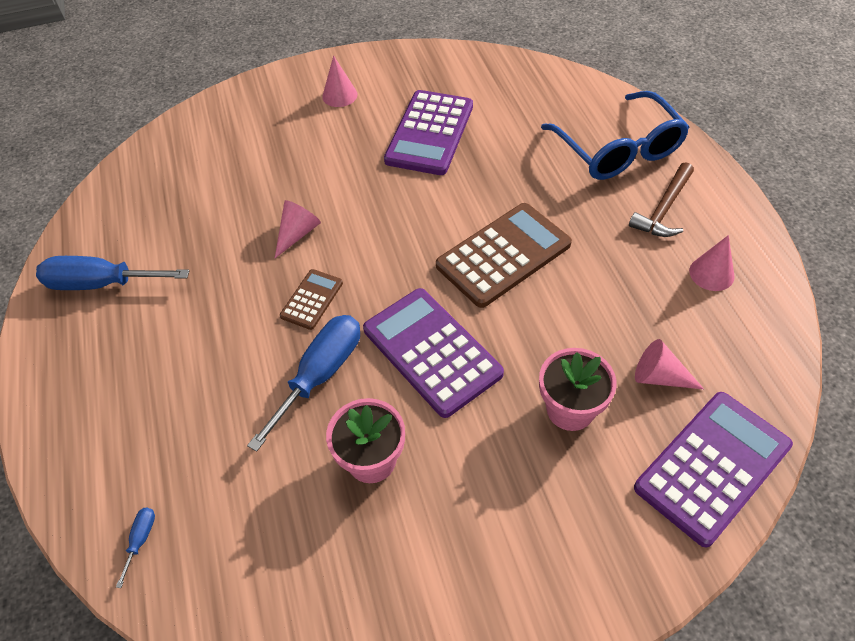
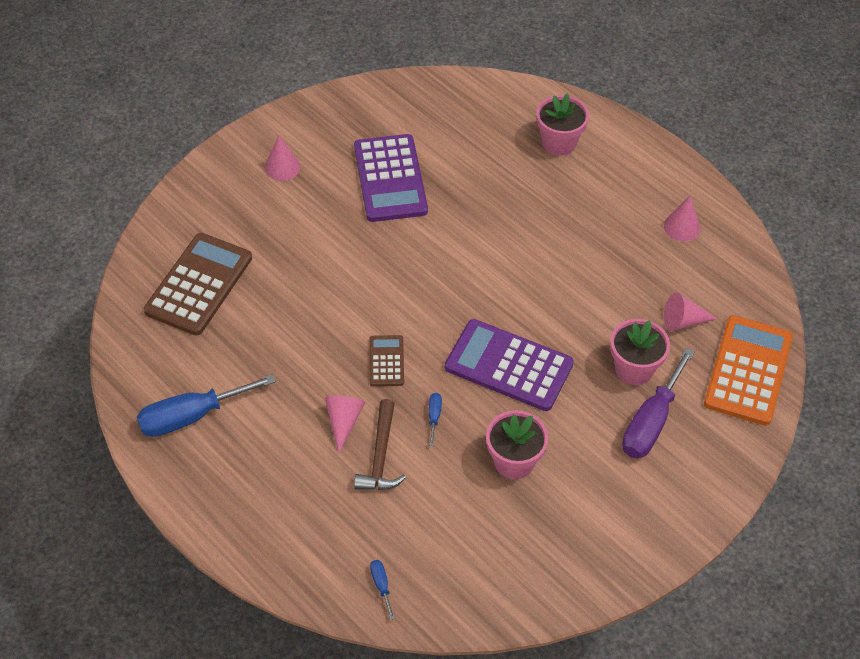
camera: 30 degrees left, 0 degrees up
(297, 234) = (335, 310): pink cone -> pink cone (343, 421)
(320, 375) = (434, 416): blue screwdriver -> blue screwdriver, size x0.42
(503, 255) = (518, 268): brown calculator -> brown calculator (199, 284)
(556, 480) = (651, 422): none -> purple screwdriver
(618, 150) = (559, 143): blue glasses -> pink flower pot
(664, 209) = (621, 184): brown hammer -> brown hammer (381, 455)
(712, 467) = (748, 370): purple calculator -> orange calculator

